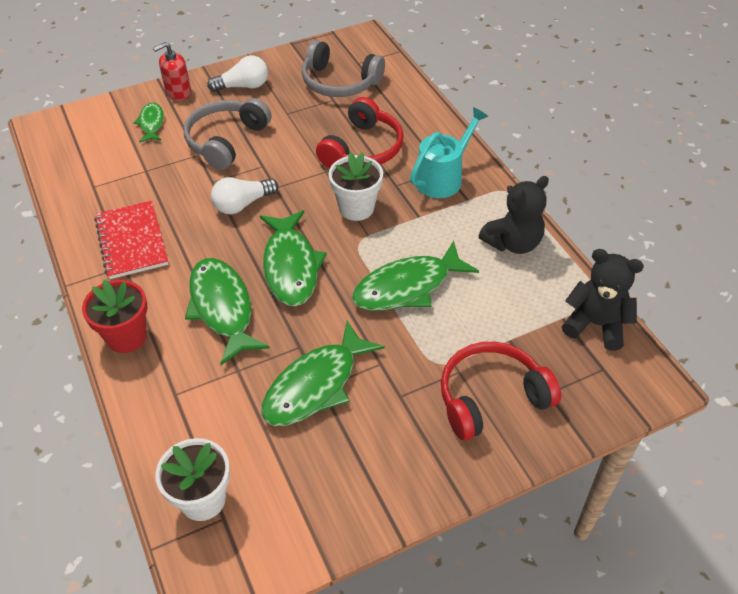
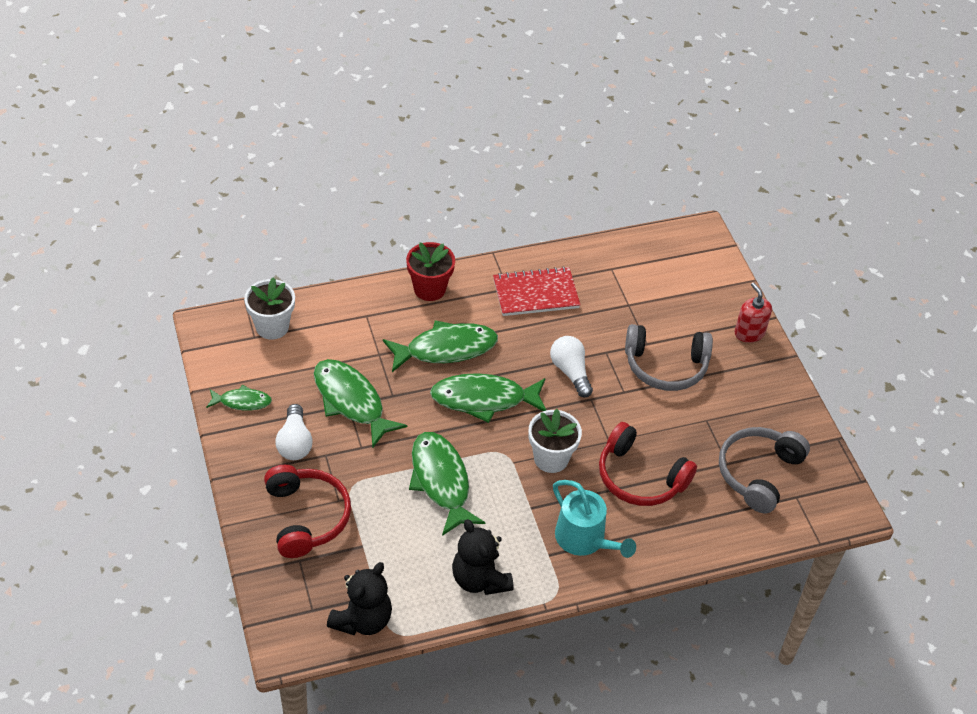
camera: 95 degrees right, 0 degrees up
(151, 123) = (699, 310): green fish -> green fish (242, 402)
(226, 141) = (665, 366): grey headphones -> grey headphones turned 150 degrees clockwise
(243, 86) = (756, 387): white light bulb -> white light bulb (294, 443)

